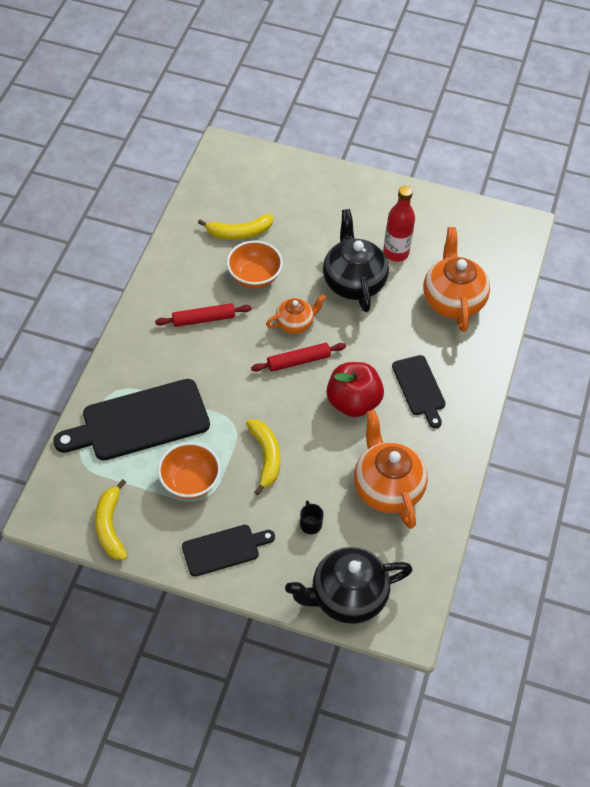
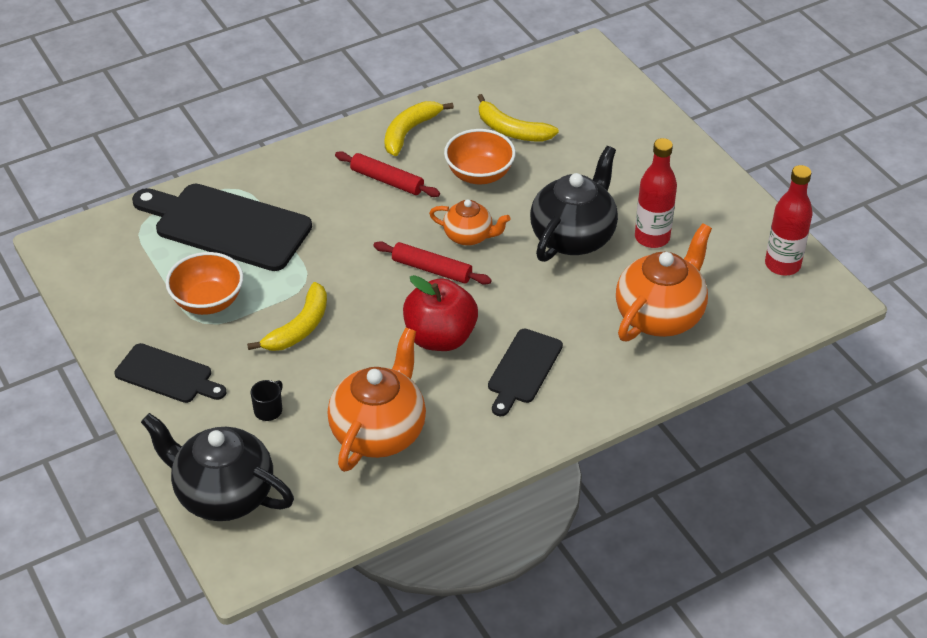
camera: 45 degrees right, 10 degrees down
(110, 526) = (99, 289): yellow banana -> yellow banana (409, 132)
(479, 223) = (782, 265): none -> red bottle

